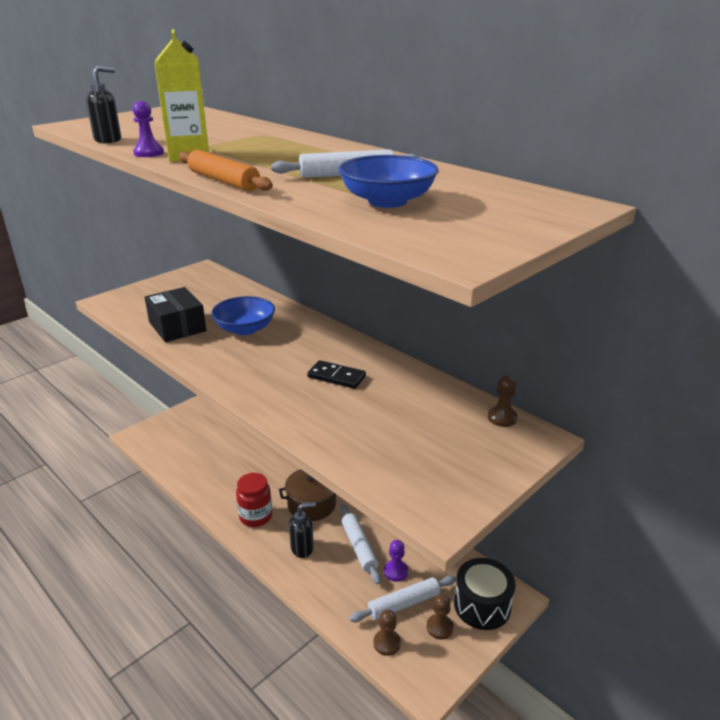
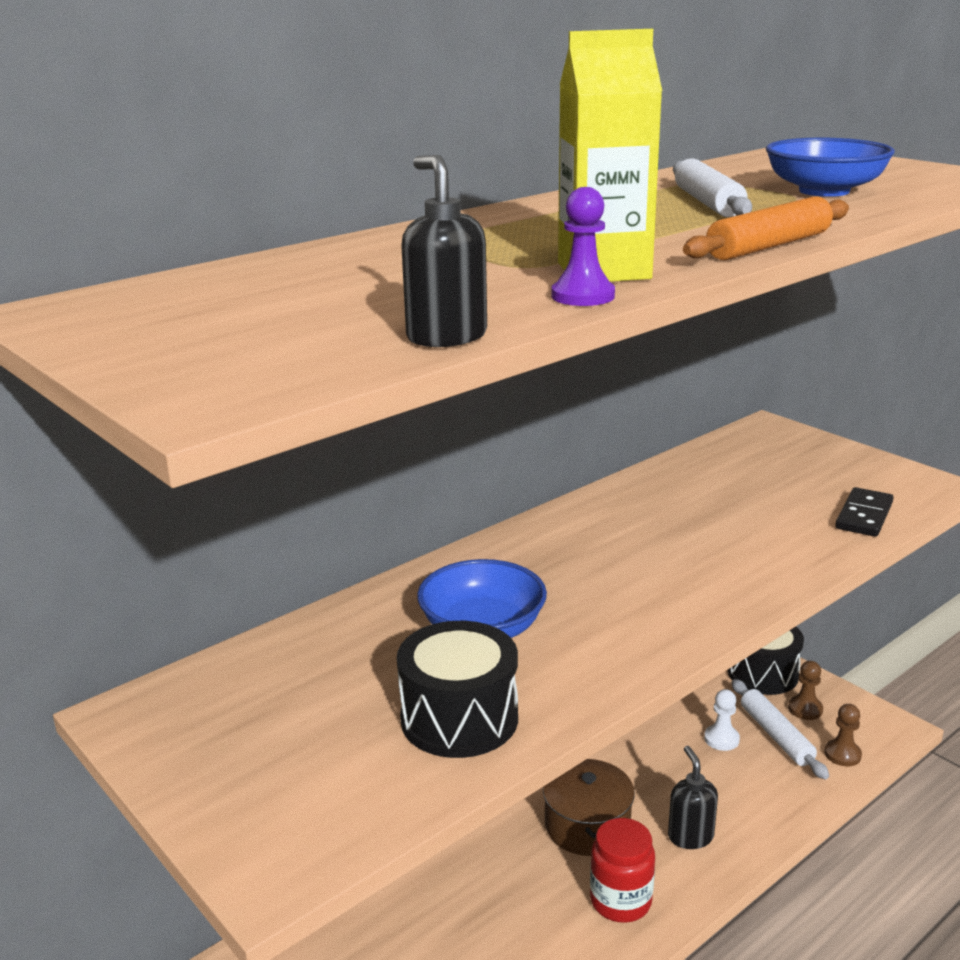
camera: 85 degrees left, 5 degrees down
(177, 326) = (459, 718): black box -> black drum
(336, 377) = (654, 539): black domino -> black domino (864, 516)
(359, 547) = (680, 772): white rolling pin -> none
(396, 571) = (721, 739): purple pawn -> white pawn
(502, 418) = (734, 441): brown pawn -> none

